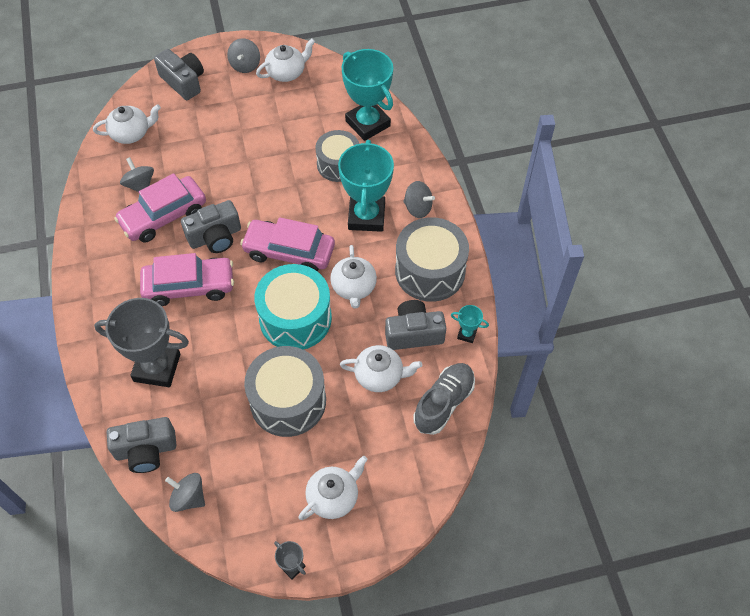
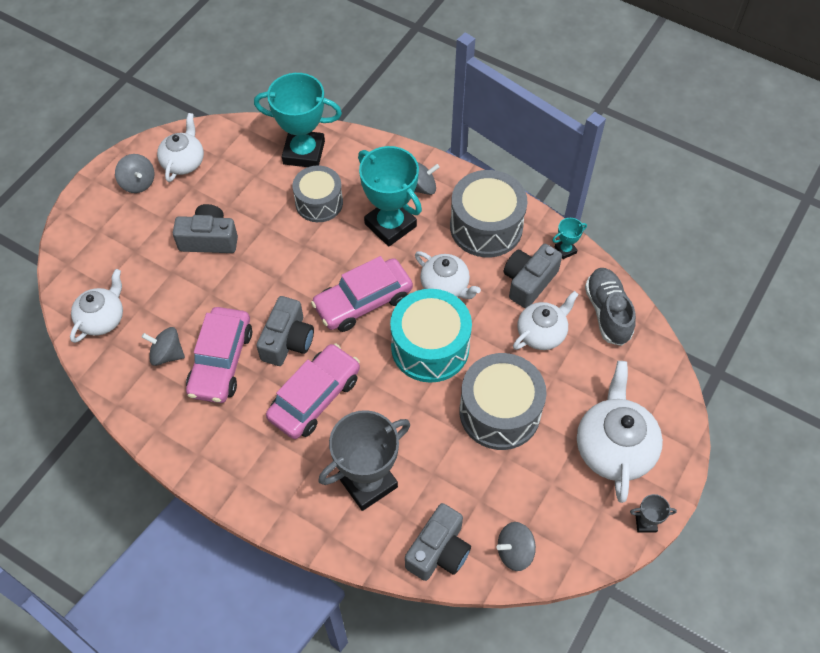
camera: 45 degrees left, 0 degrees up
(183, 82) = (97, 238): grey camera -> grey camera (209, 239)
(333, 496) = (614, 448): white teapot -> white teapot, size x1.55

